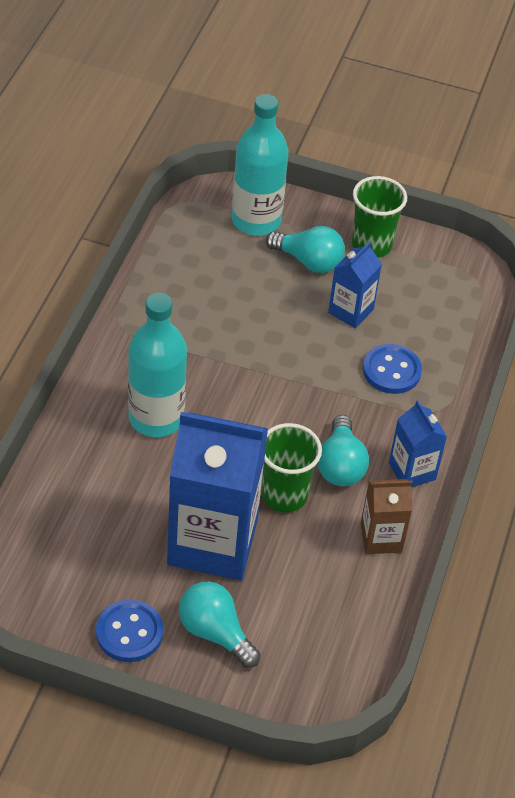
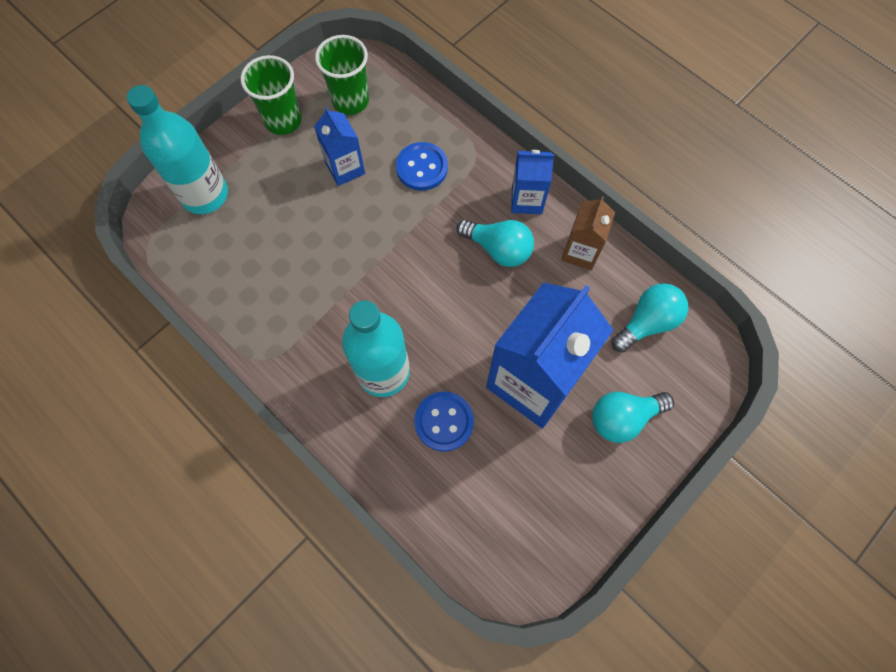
camera: 60 degrees left, 20 degrees up
(129, 632) = (598, 488): blue button -> blue button (444, 422)
(284, 495) = (510, 304): green cup -> green cup (350, 101)
(308, 261) = (274, 175): turquoise light bulb -> turquoise light bulb (647, 322)

